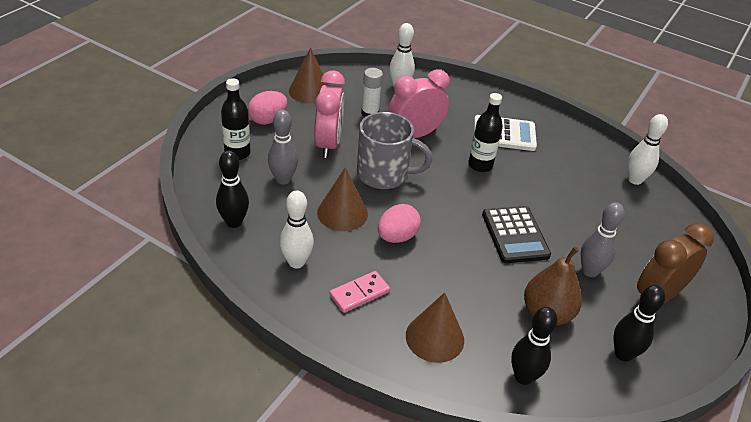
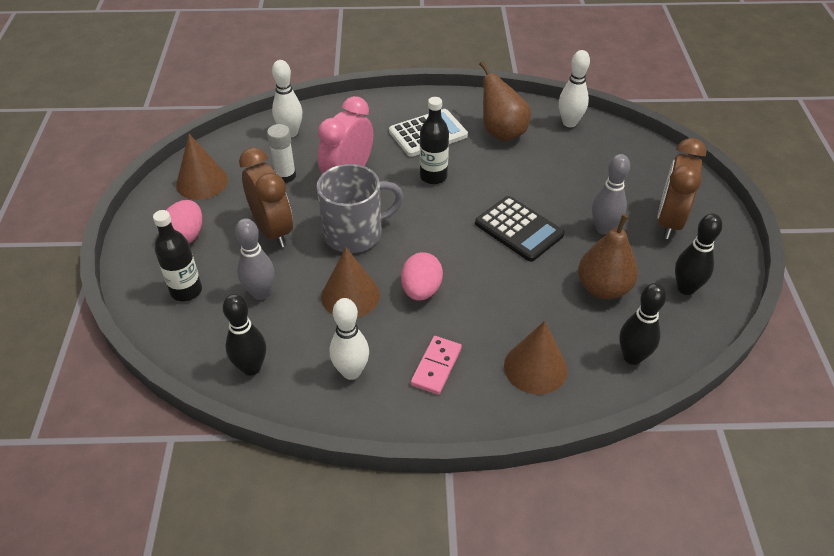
camera: 30 degrees left, 5 degrees up
(328, 144) = (273, 230): pink clock -> brown clock
(567, 160) = (501, 132): none -> brown pear

